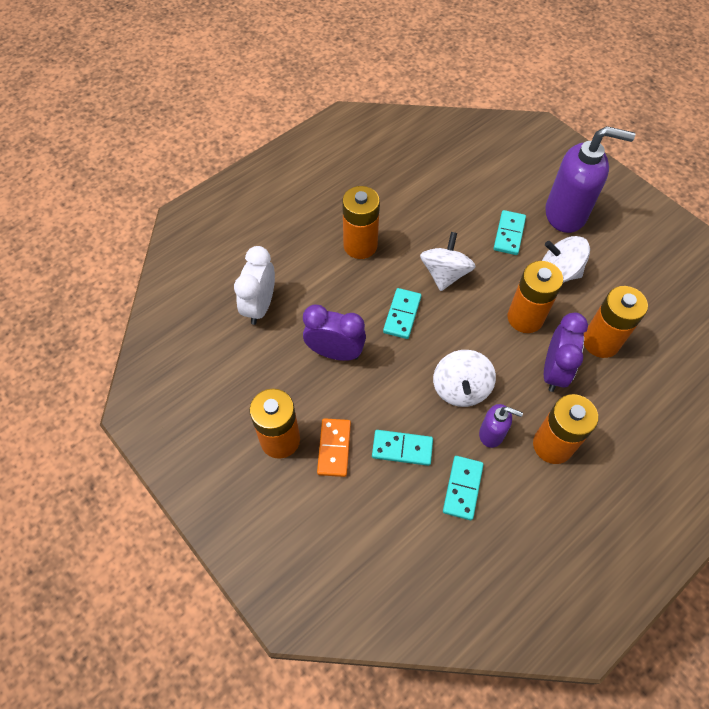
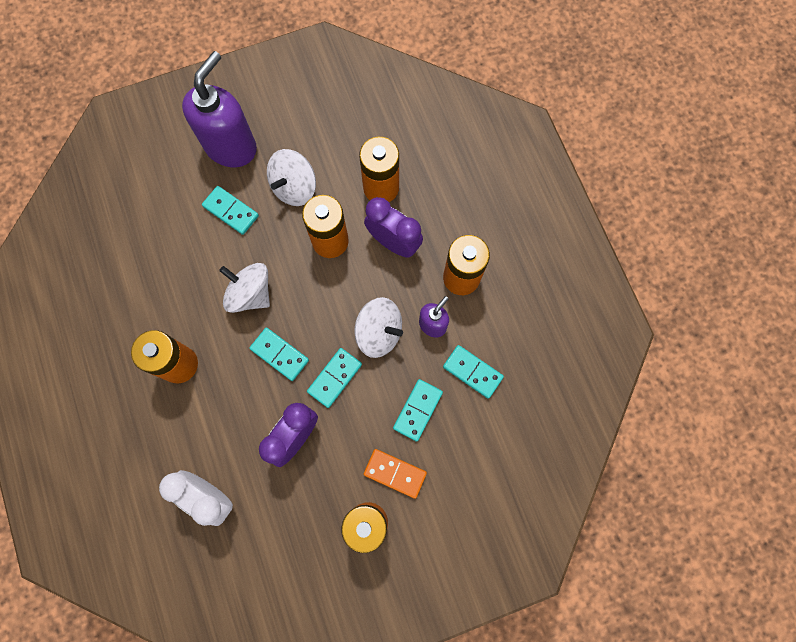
camera: 70 degrees left, 15 degrees up
(401, 366) = (335, 378): none -> turquoise domino

